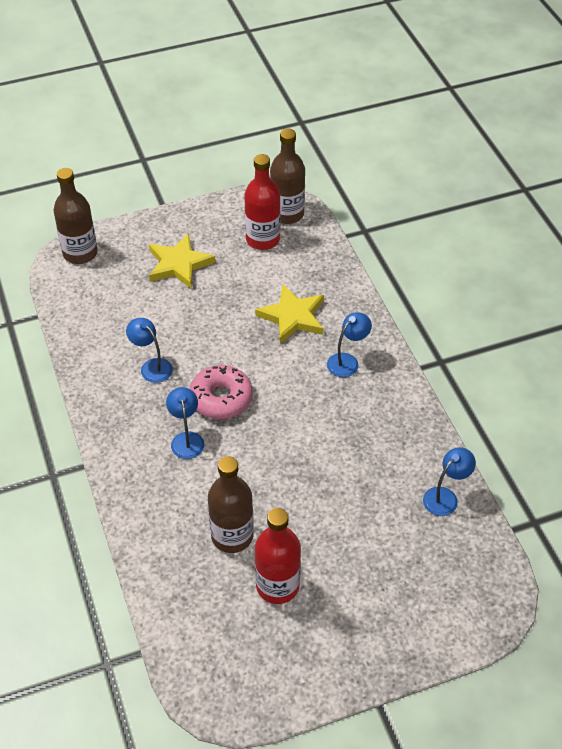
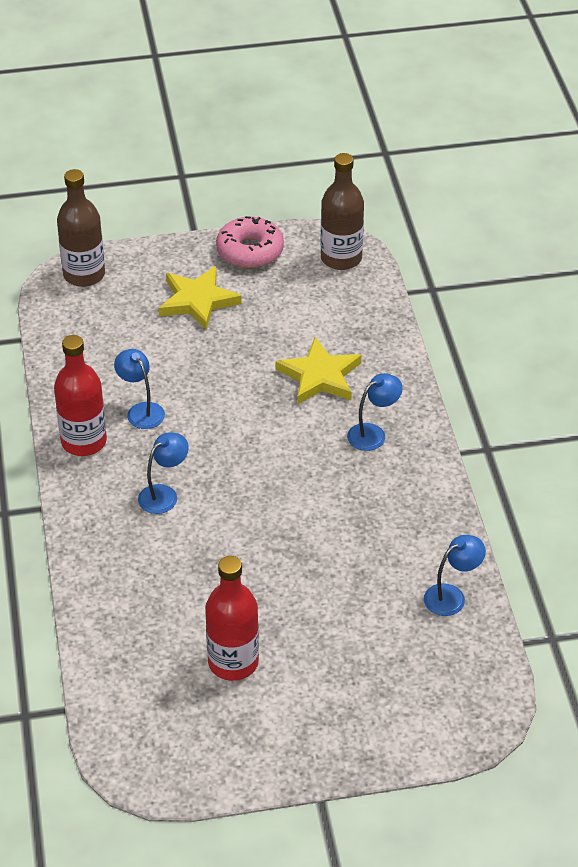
camera: 10 degrees right, 5 degrees down
(186, 439) = (164, 494): blue lamp -> blue lamp turned 45 degrees clockwise
(221, 398) = (214, 455): pink donut -> pink donut (250, 251)
(232, 536) = (193, 603): brown bottle -> none
(263, 239) = (304, 284): red bottle -> red bottle (84, 442)

